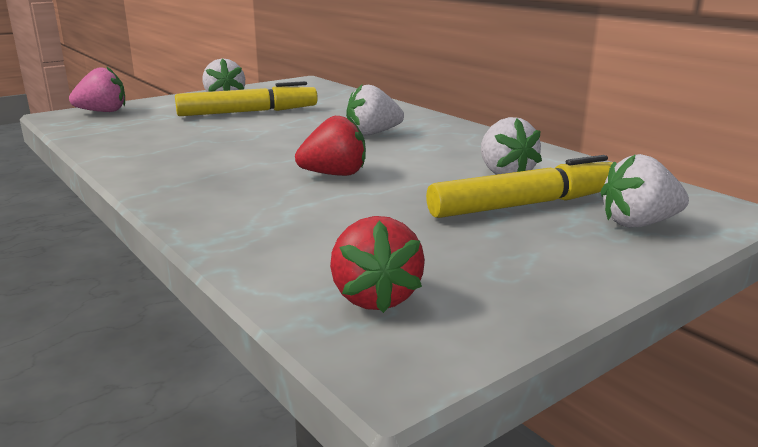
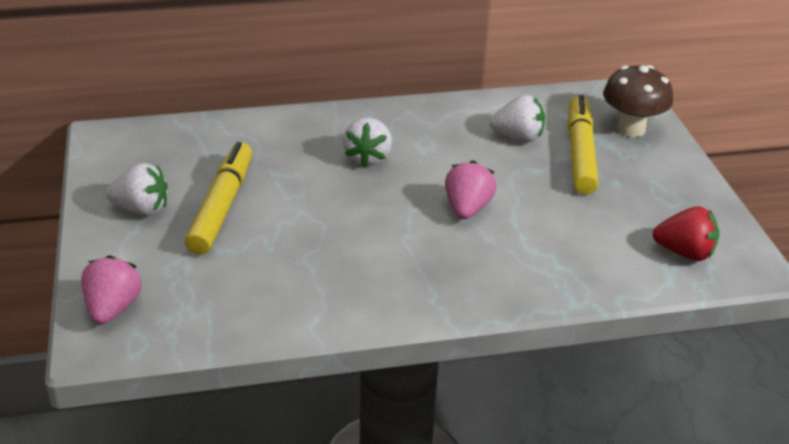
camera: 65 degrees left, 15 degrees up
(334, 174) = (467, 208): red strawberry -> pink strawberry
(638, 223) = (631, 129): white strawberry -> brown mushroom

